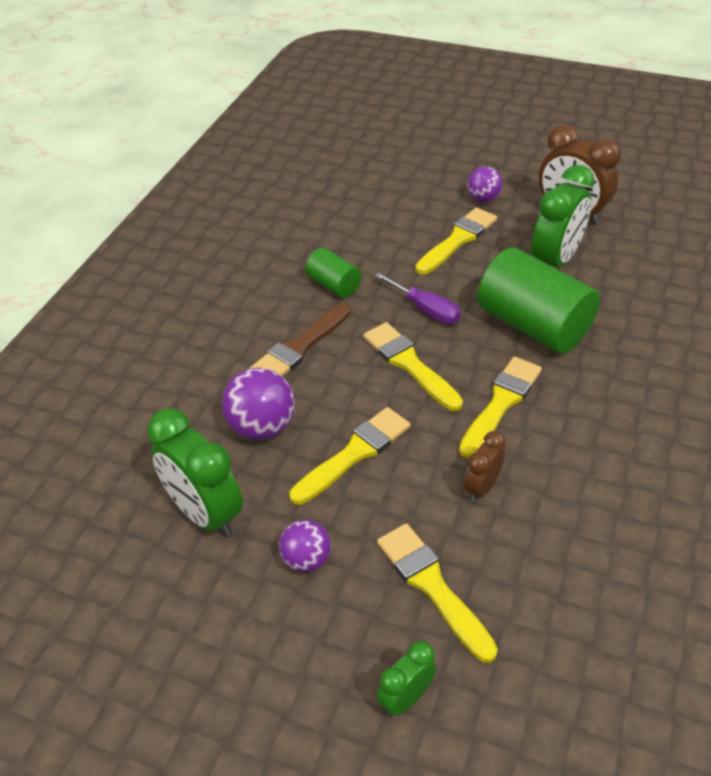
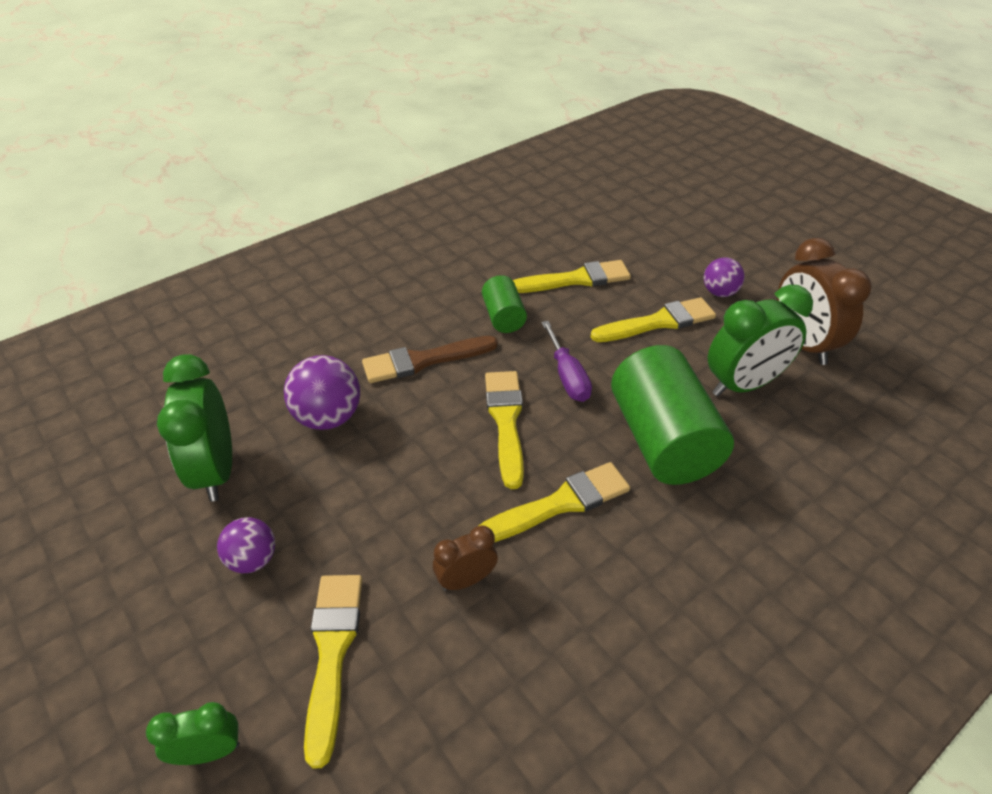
camera: 30 degrees right, 0 degrees up
(354, 453) = (381, 482): yellow brush -> yellow brush (576, 279)

